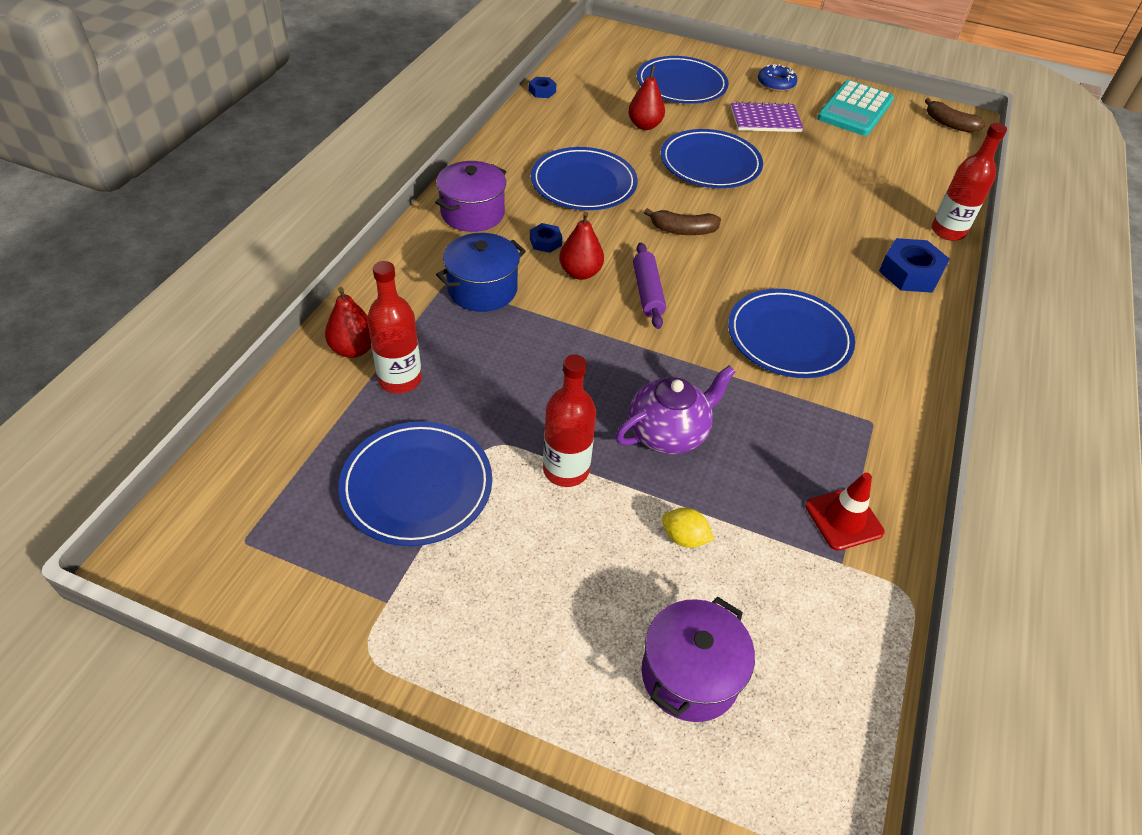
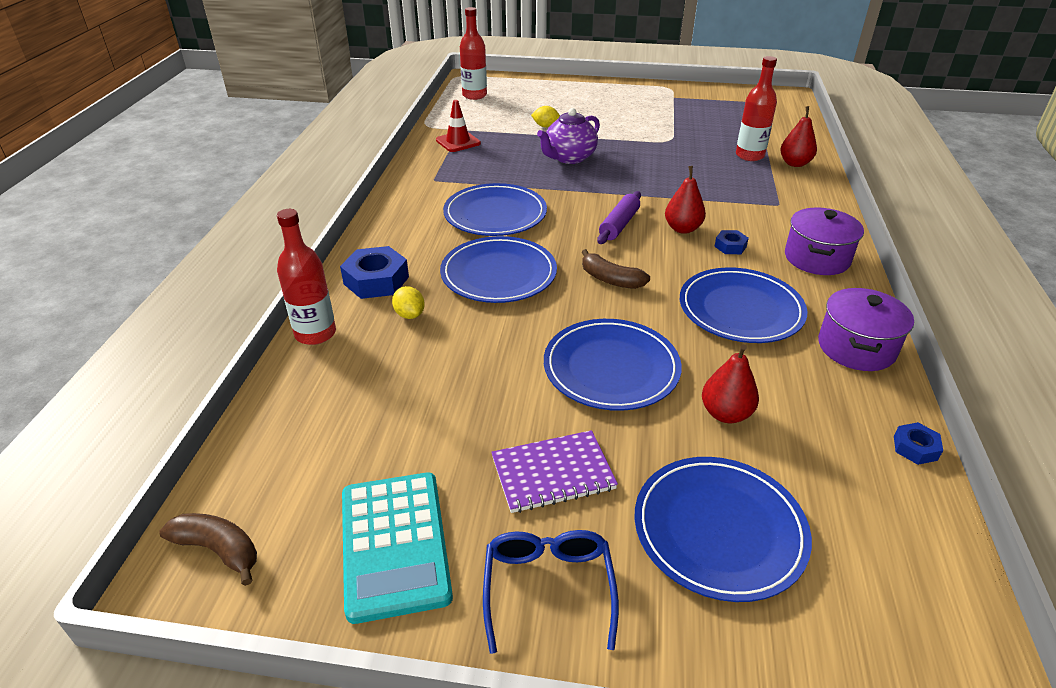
camera: 170 degrees right, 10 degrees down
(417, 486) = (695, 123): blue plate -> blue plate (498, 274)
(482, 289) = (748, 206): blue pot -> none
(566, 470) = (621, 138): red bottle -> red bottle (474, 95)
(648, 292) = (619, 225): purple rolling pin -> purple rolling pin turned 45 degrees clockwise
(683, 230) = (610, 279): brown banana -> brown banana turned 135 degrees counterclockwise
(690, 674) = (531, 97): purple pot -> purple pot (856, 348)
(776, 83) = (548, 587): blue donut -> blue glasses
(855, 109) = (394, 544): turquoise calculator -> turquoise calculator turned 150 degrees clockwise
(870, 233) = (409, 314): none -> yellow lemon

